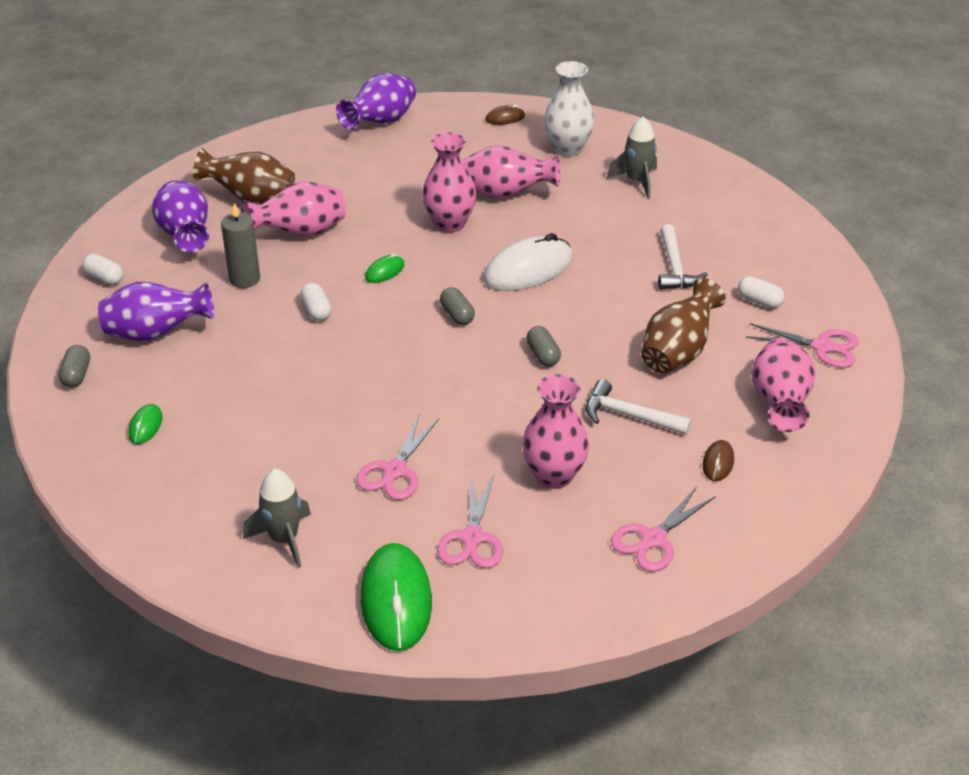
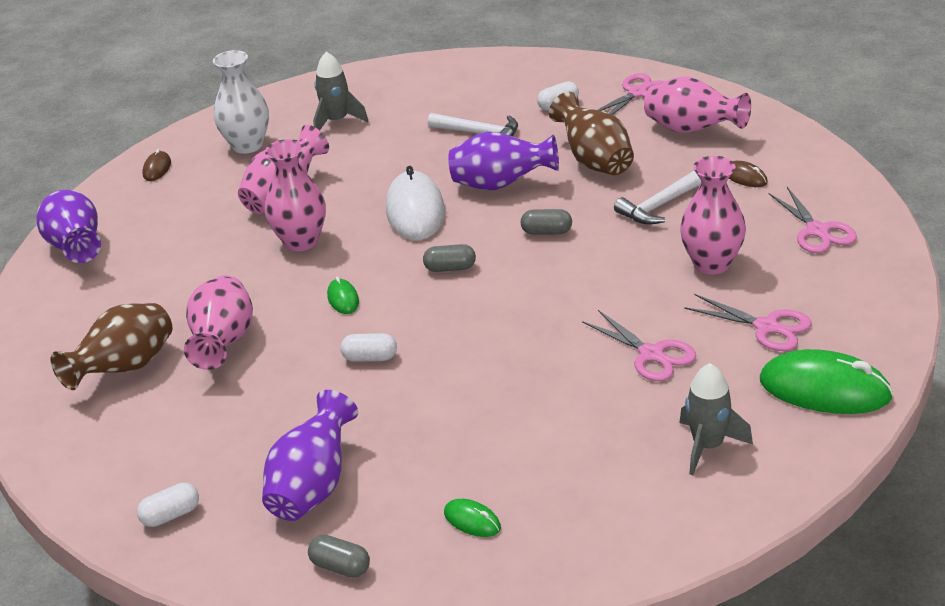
camera: 60 degrees left, 5 degrees down
(185, 236) = (148, 433): purple vase -> purple vase (501, 185)
(244, 279) = (271, 400): grey candle -> none

